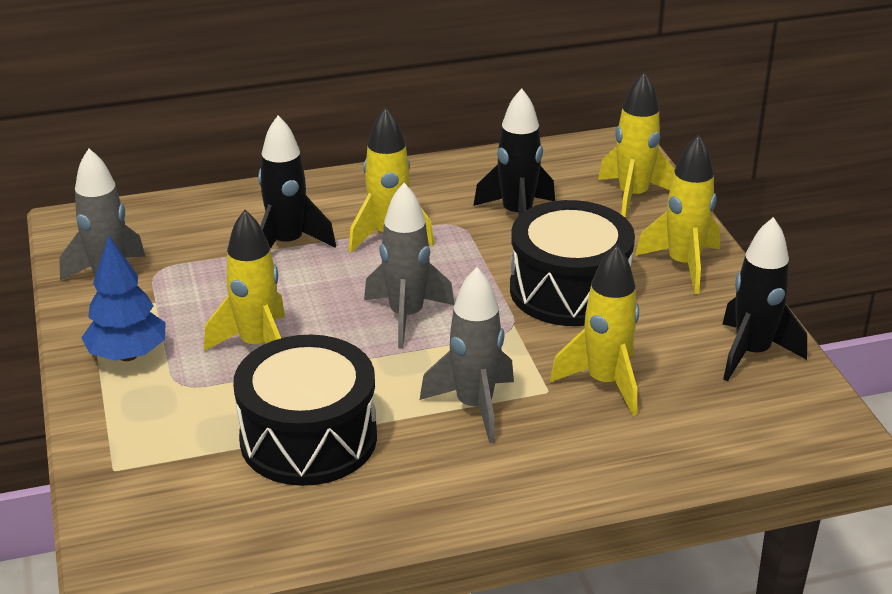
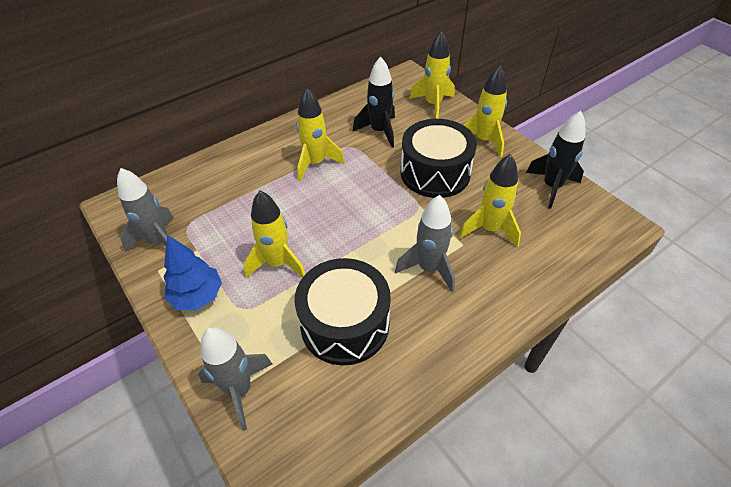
camera: 20 degrees left, 15 degrees up
(287, 244) = (259, 185): black rocket -> none
(406, 316) = (355, 216): grey rocket -> grey rocket (239, 390)

